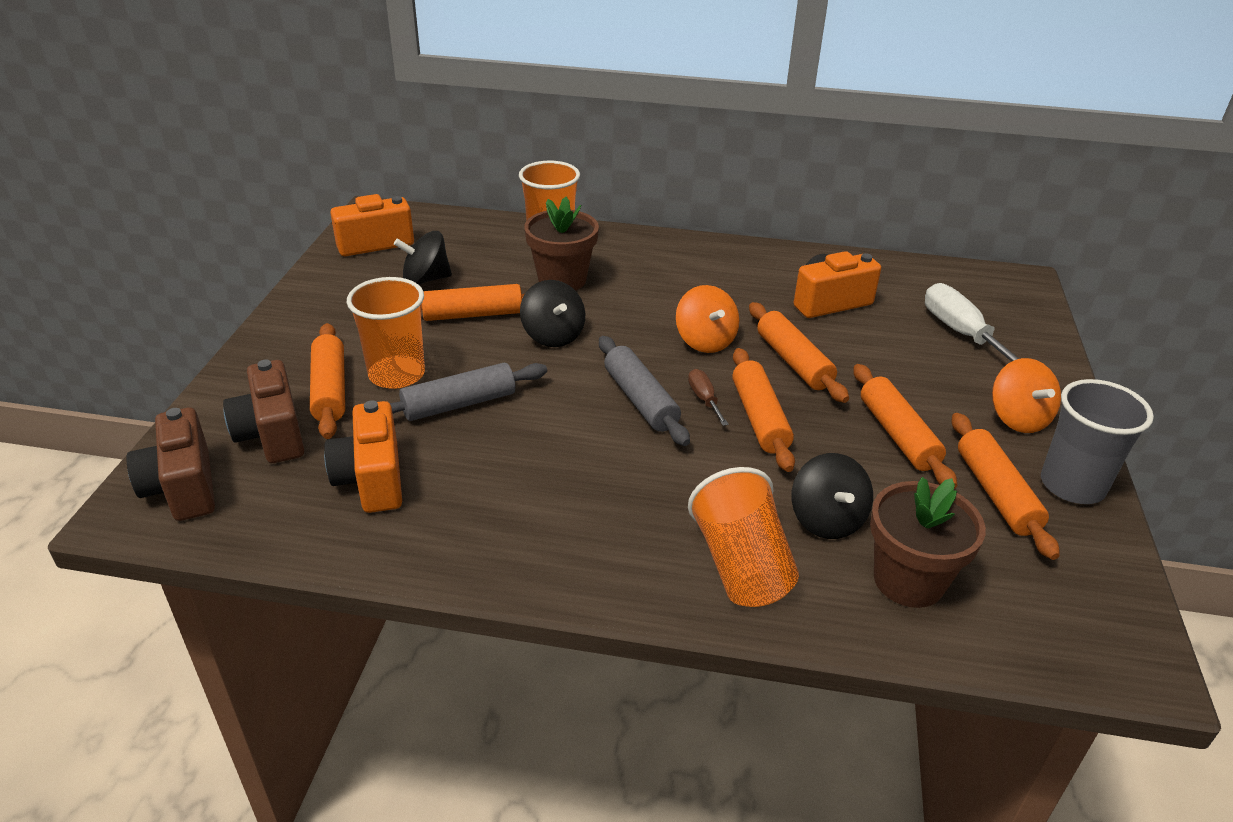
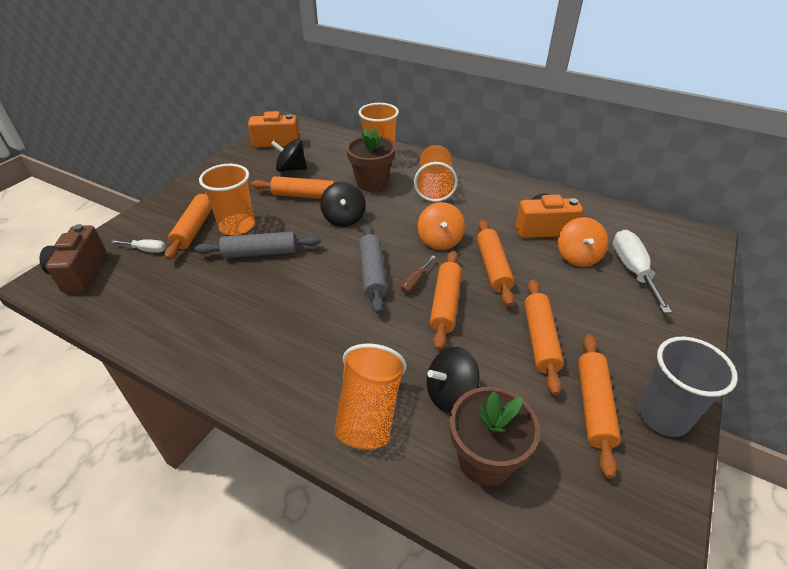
camera: 20 degrees right, 5 degrees up
(272, 434) = (146, 250): brown camera -> white screwdriver
(372, 479) = (180, 291): orange camera -> none
(655, 272) = (434, 187): none -> orange cup
(704, 399) = (415, 282): brown screwdriver -> brown screwdriver turned 150 degrees counterclockwise
(826, 520) = (450, 393): black spinning top -> black spinning top turned 60 degrees clockwise
(1018, 418) = (644, 348): orange spinning top -> orange spinning top (577, 257)

